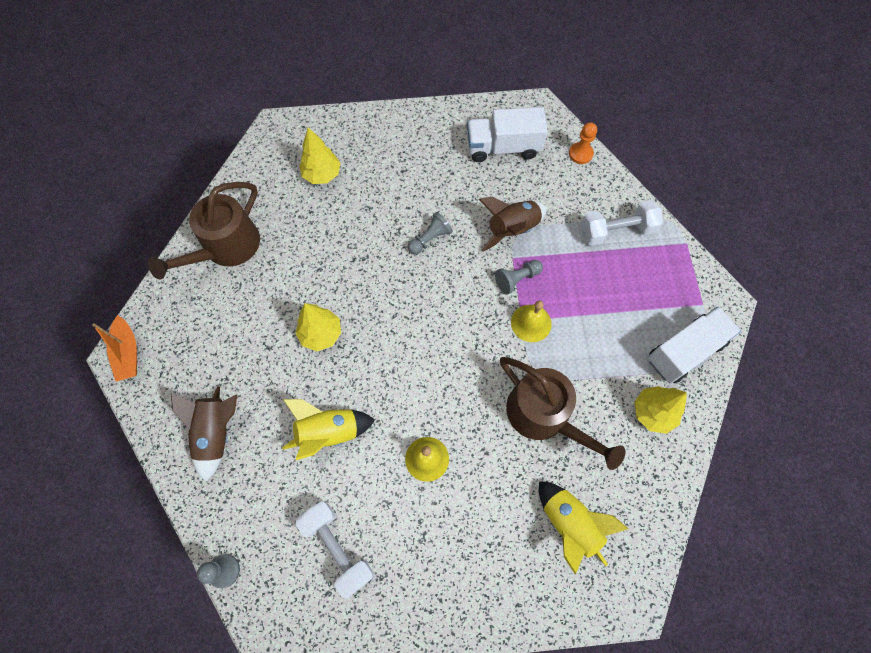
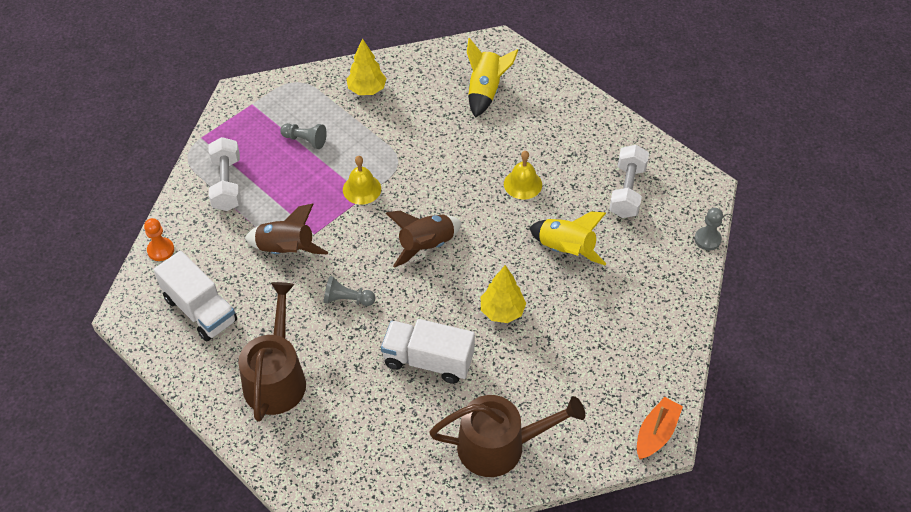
camera: 130 degrees left, 15 degrees down
(217, 433) = (640, 317): brown rocket -> brown rocket (426, 245)
(322, 174) = (355, 431): yellow tree -> none
(517, 279) = (331, 219): grey pawn -> grey pawn (305, 140)
(544, 415) = (427, 142): brown watering can -> brown watering can (276, 378)
(616, 231) = (227, 184): white dumbbell -> white dumbbell turned 45 degrees clockwise
(685, 351) = (302, 96): white truck -> white truck (428, 360)

